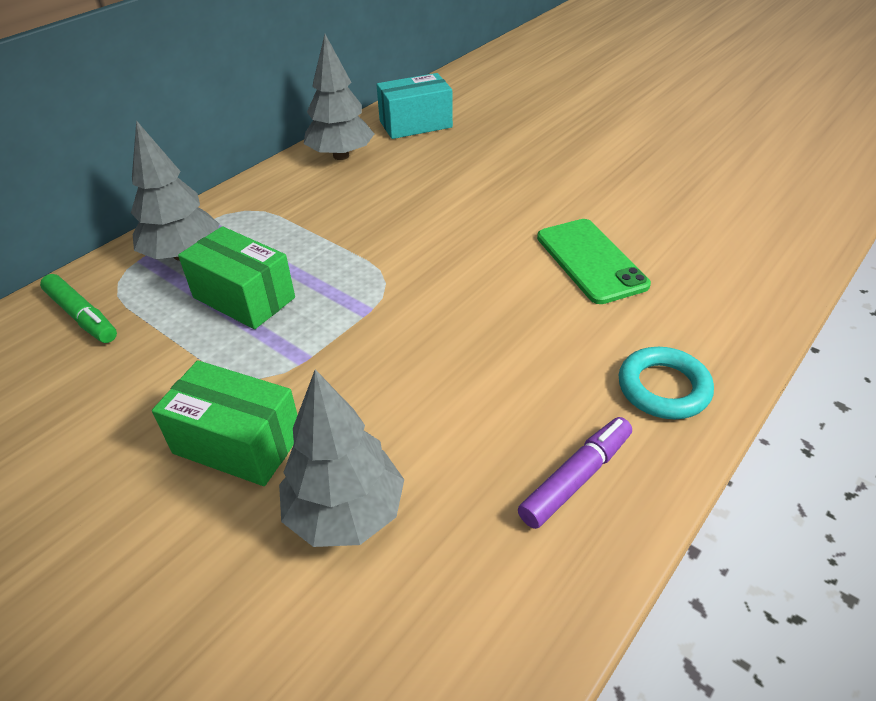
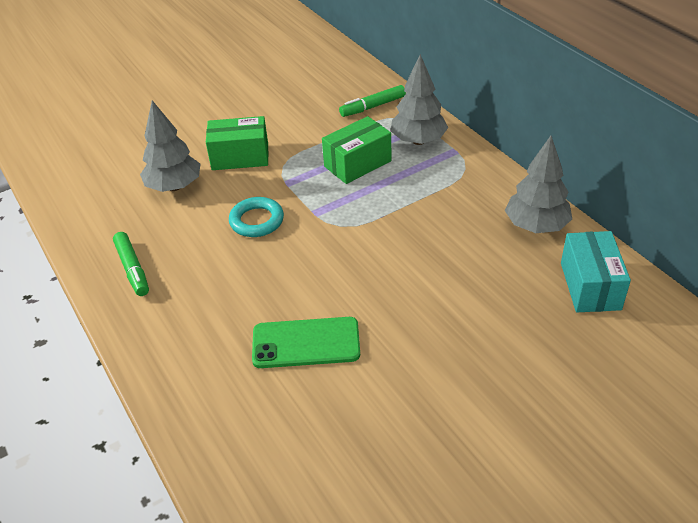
camera: 110 degrees right, 0 degrees up
(238, 443) = (240, 157): green box -> green box turned 45 degrees clockwise
(575, 478) = (133, 269): purple marker -> green marker
(663, 388) = (161, 331): turquoise ring -> turquoise ring (257, 221)

